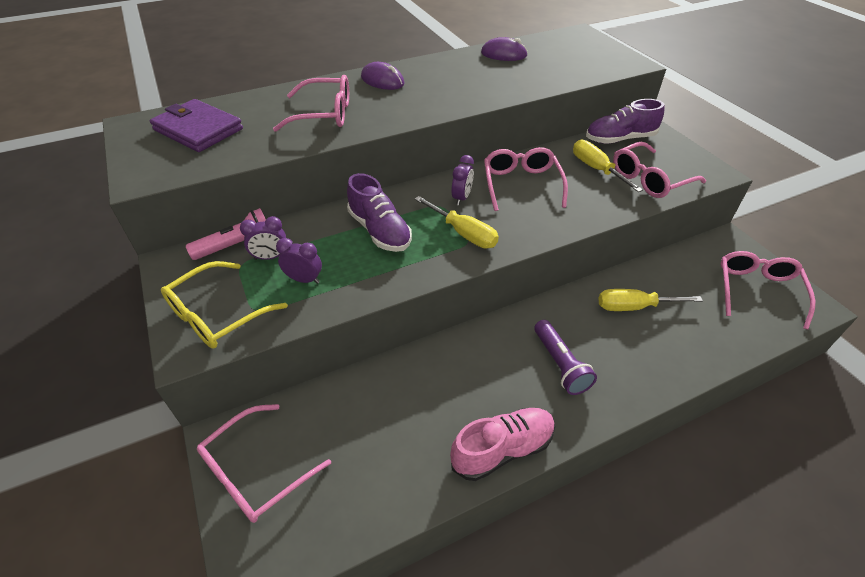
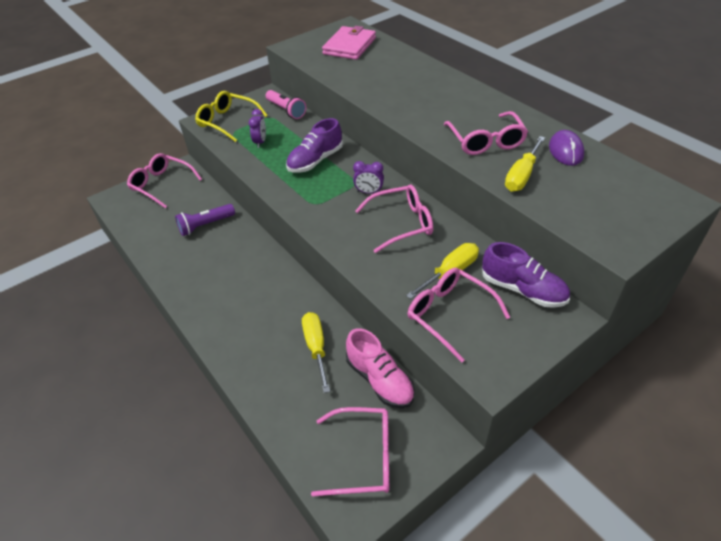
camera: 80 degrees right, 0 degrees up
(198, 129) = (349, 46): purple wallet -> pink wallet
(270, 257) = (278, 125): purple clock -> none
(324, 114) = (391, 83): pink glasses -> pink glasses (486, 141)
(382, 81) = (460, 95): purple mouse -> none
(463, 233) = (323, 199): yellow screwdriver -> yellow screwdriver (522, 175)
(502, 449) = (174, 277): pink shoe -> pink shoe (380, 380)
(560, 364) = (245, 301): purple flashlight -> purple flashlight (205, 225)
(620, 139) = (523, 290): purple shoe -> purple shoe turned 150 degrees clockwise

